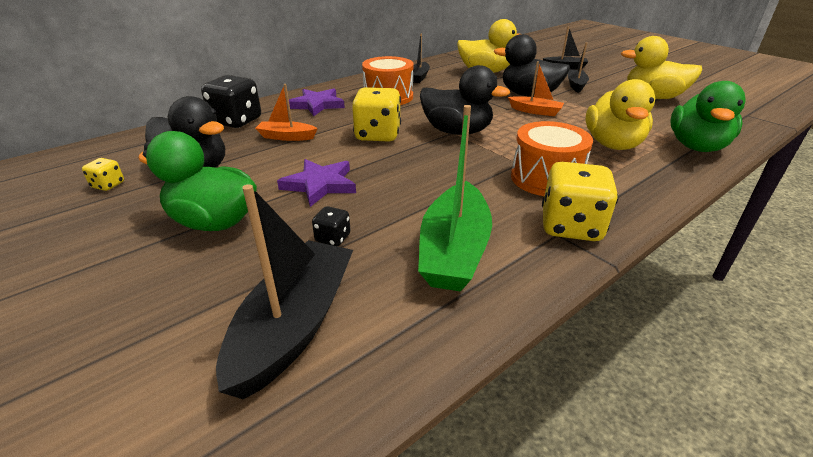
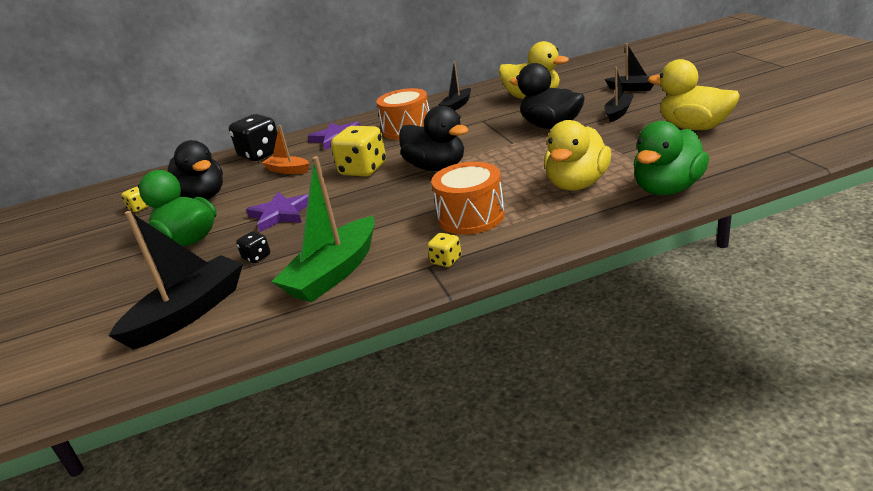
camera: 25 degrees right, 5 degrees down
(535, 111) = (537, 145): orange boat -> none
(570, 226) = (446, 261): yellow dice -> yellow dice, size x0.48

